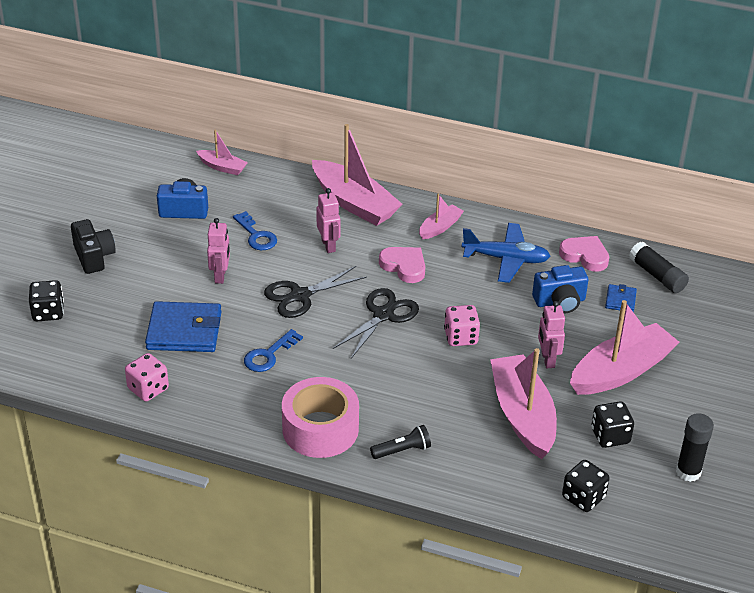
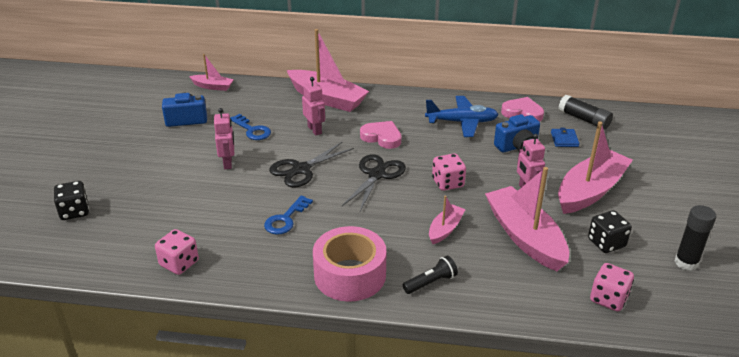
camera: 10 degrees left, 5 degrees down
(94, 257) = (112, 162): black camera -> none
(184, 331) = (204, 210): blue wallet -> none
(440, 227) = (401, 107): pink boat -> pink boat (445, 229)
(583, 497) = (608, 299): black dice -> pink dice

